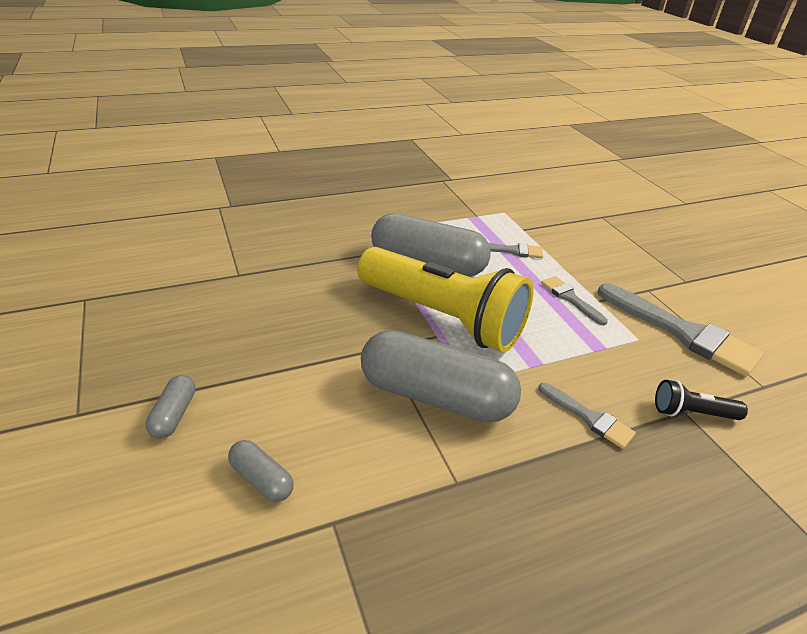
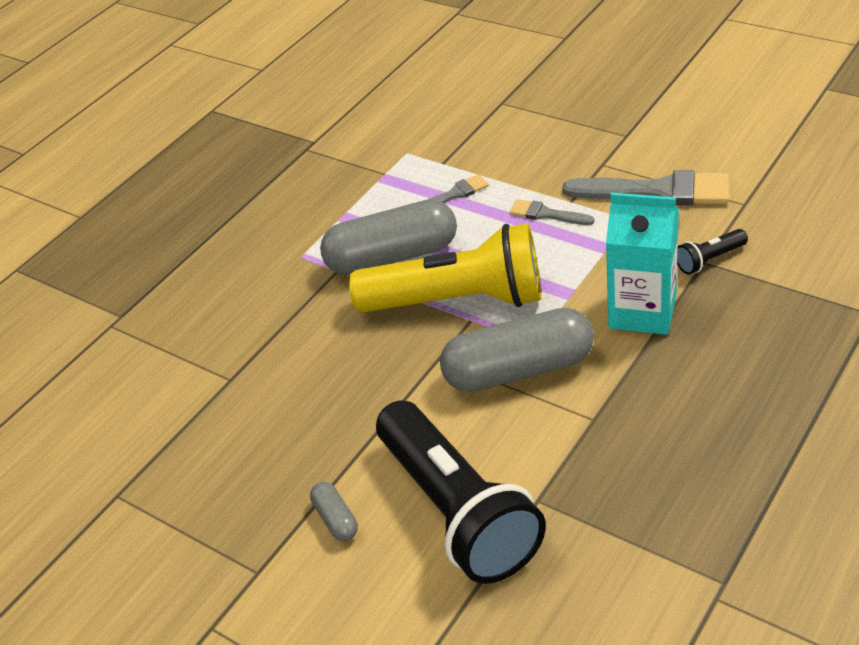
camera: 25 degrees left, 5 degrees up
(261, 479) = (458, 510): grey capsule -> black flashlight
(589, 417) = (642, 311): grey brush -> turquoise carton

